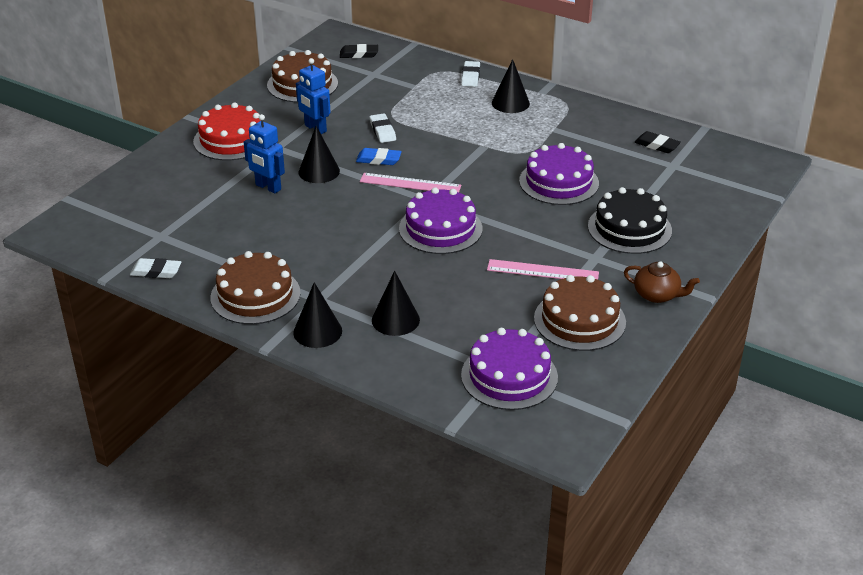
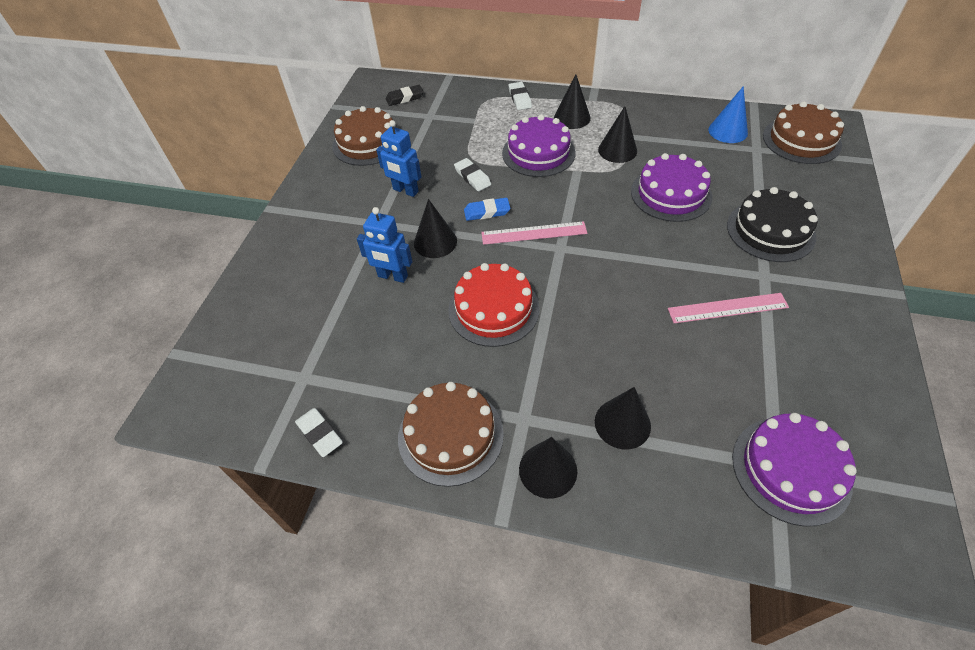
camera: 15 degrees left, 15 degrees up
(156, 271) = (320, 434): white eraser -> white eraser turned 60 degrees clockwise
(231, 139) = (326, 225): red cake -> red cake (493, 309)
(440, 228) = (595, 281): purple cake -> purple cake (538, 153)
(534, 138) = (617, 150): none -> black cone
(579, 320) = (806, 363): brown cake -> brown cake (801, 140)
(657, 145) = (728, 131): black eraser -> blue cone
(657, 295) = (853, 306): brown teapot -> none

